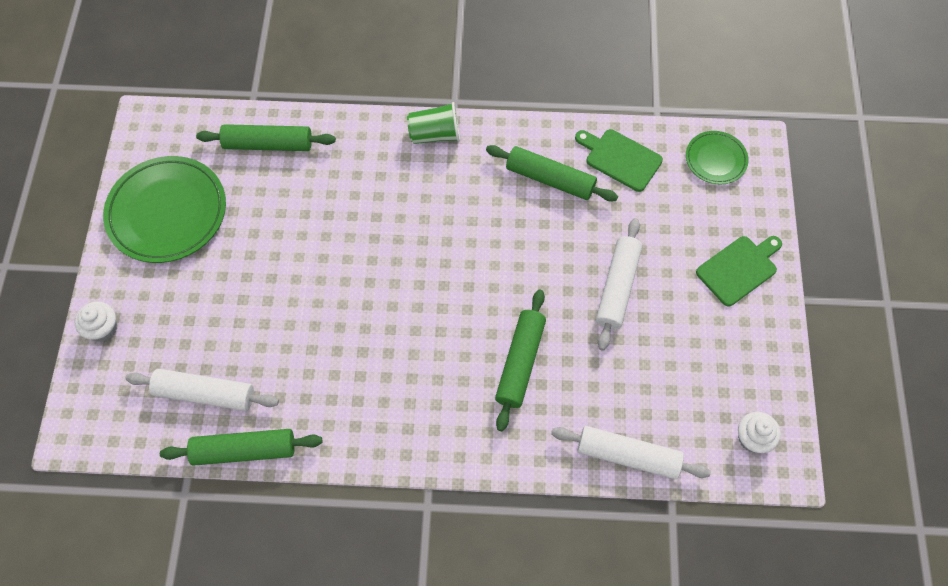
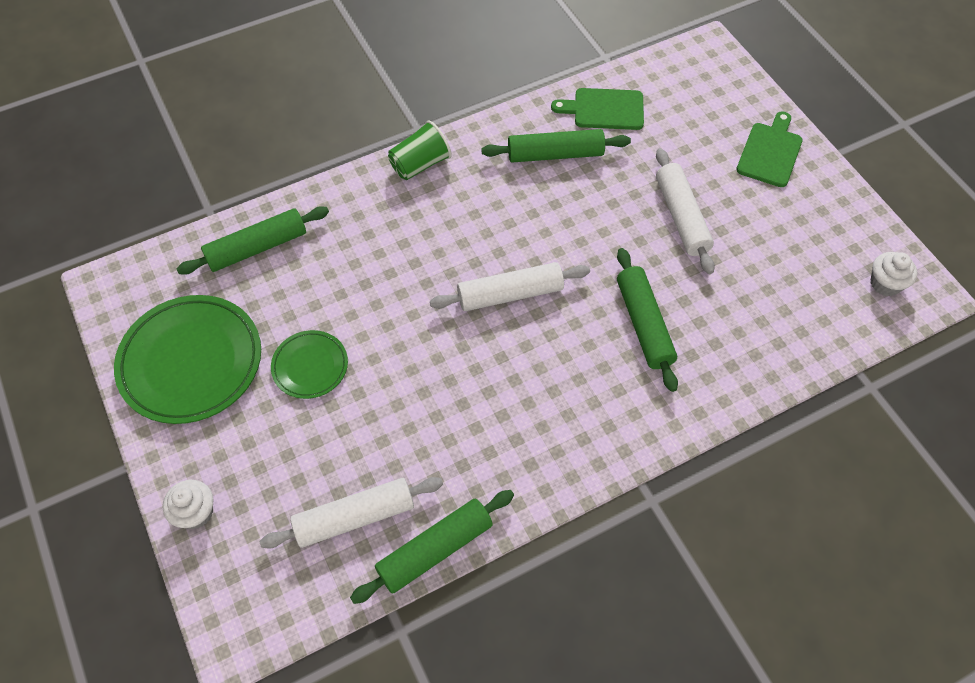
camera: 30 degrees left, 5 degrees down
(628, 455) = (796, 354): white rolling pin -> white rolling pin (510, 294)
(715, 159) = (685, 74): green plate -> green plate (310, 366)

